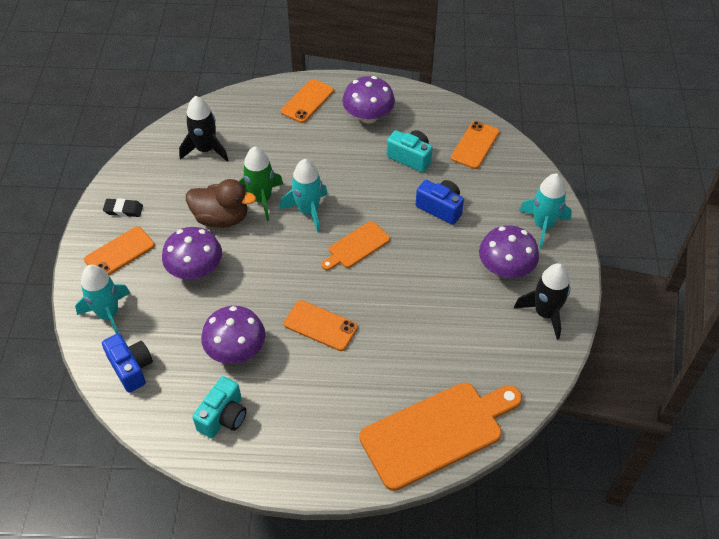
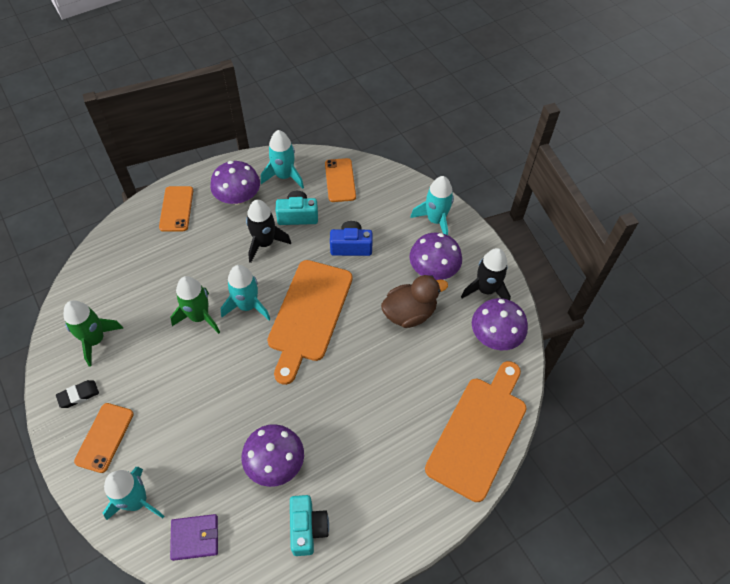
camera: 35 degrees left, 5 degrees up
(131, 368) = (195, 537): blue camera -> purple wallet
(166, 174) = (95, 340): none -> green rocket
(195, 269) = (187, 412): purple mushroom -> purple mushroom (495, 336)
(206, 149) = (116, 298): black rocket -> black rocket (265, 243)
(221, 218) = (176, 353): brown duck -> brown duck (409, 313)
(320, 325) = (329, 399): orange phone -> none
(356, 246) = (309, 314): orange cutting board -> orange cutting board, size x1.95
(424, 117) = (284, 176): none -> turquoise rocket

